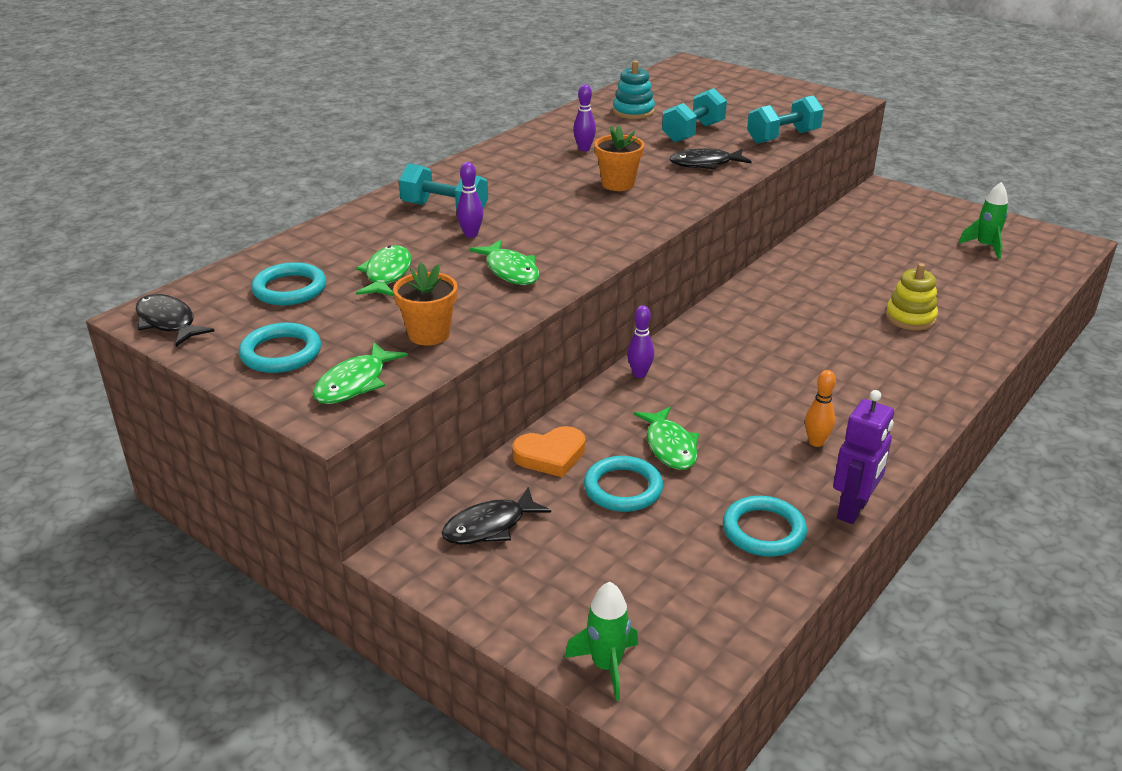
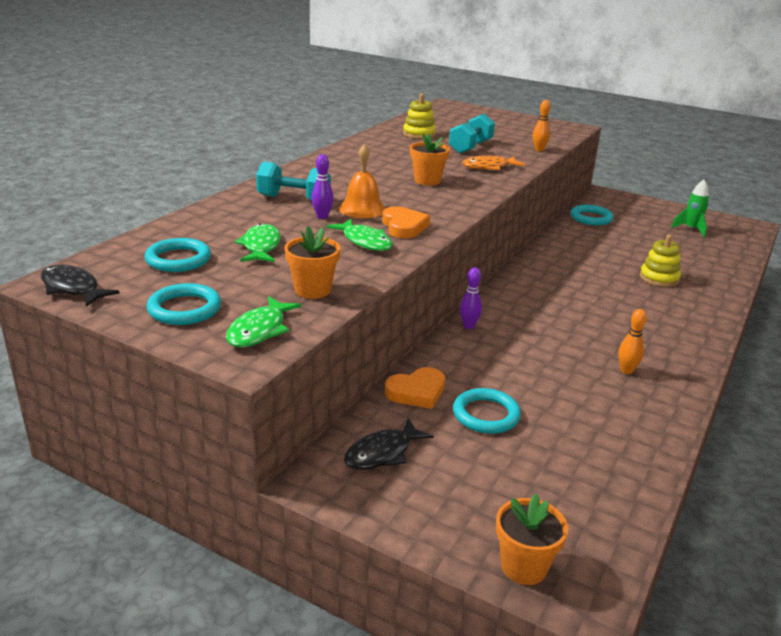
camera: 10 degrees left, 5 degrees down
(522, 224) = (362, 209): none -> orange bell
(564, 251) = (404, 226): none -> orange heart
(584, 149) = (391, 158): purple bowling pin -> none
(606, 666) = (524, 567): green rocket -> orange flower pot
(633, 111) = (419, 134): turquoise stacking toy -> yellow stacking toy
(670, 446) = (513, 380): green fish -> none
(705, 164) = (489, 167): black fish -> orange fish
(763, 530) = (613, 442): turquoise ring -> turquoise ring (591, 218)
(783, 137) = (539, 150): turquoise dumbbell -> orange bowling pin
(853, 510) = (676, 421): purple robot -> none

